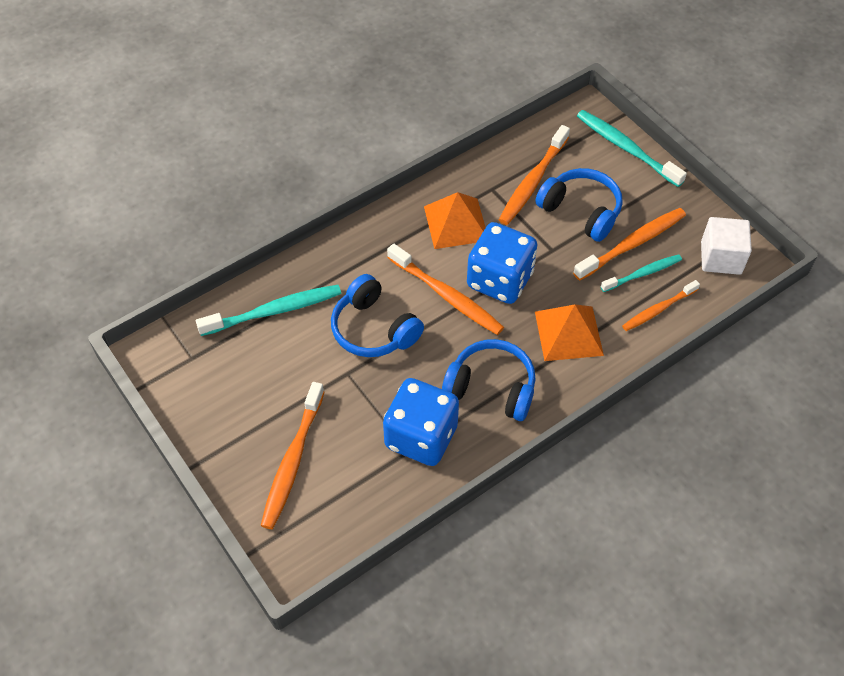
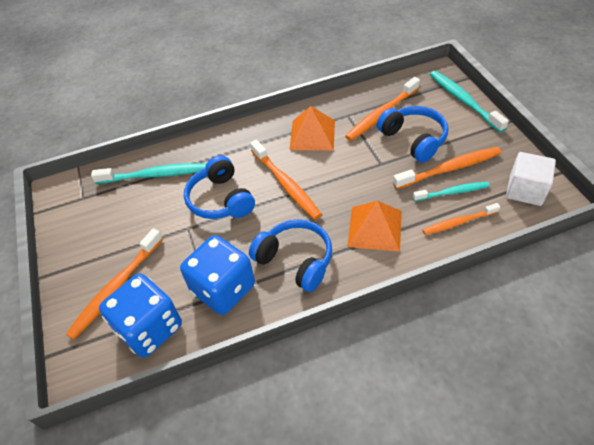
camera: 20 degrees right, 5 degrees down
(500, 280) = (331, 179): blue dice -> blue dice (150, 328)

